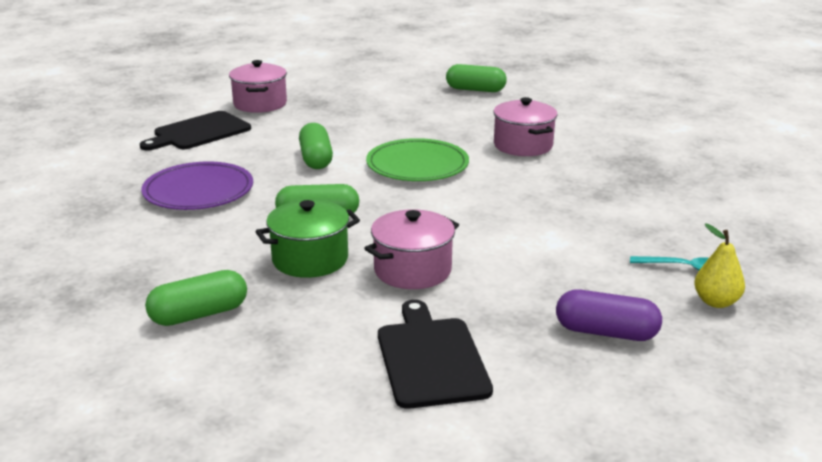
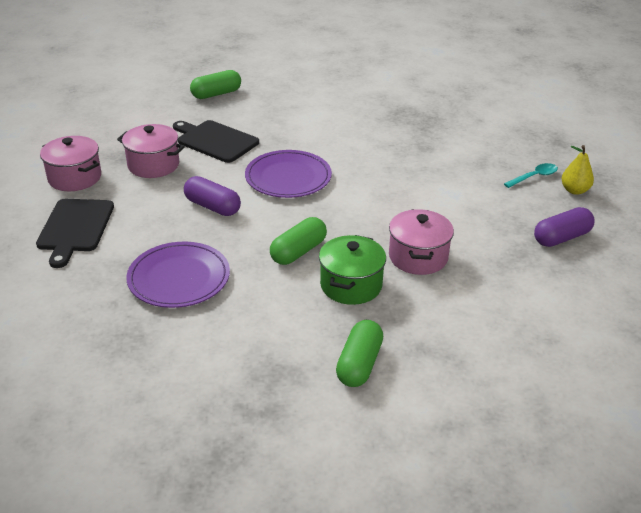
camera: 45 degrees left, 10 degrees up
(316, 159) = (212, 207): green capsule -> purple capsule
(417, 165) = (288, 177): green plate -> purple plate
(430, 358) = (518, 306): black cutting board -> black cutting board (215, 141)
(523, 145) = (324, 130): pink pot -> pink pot (153, 165)

